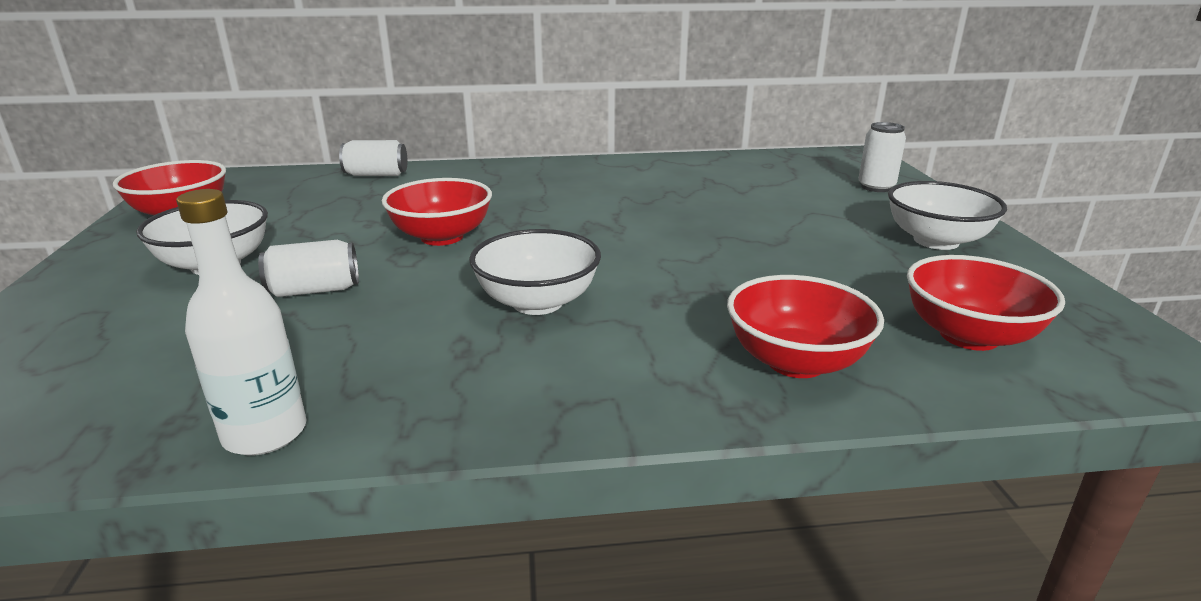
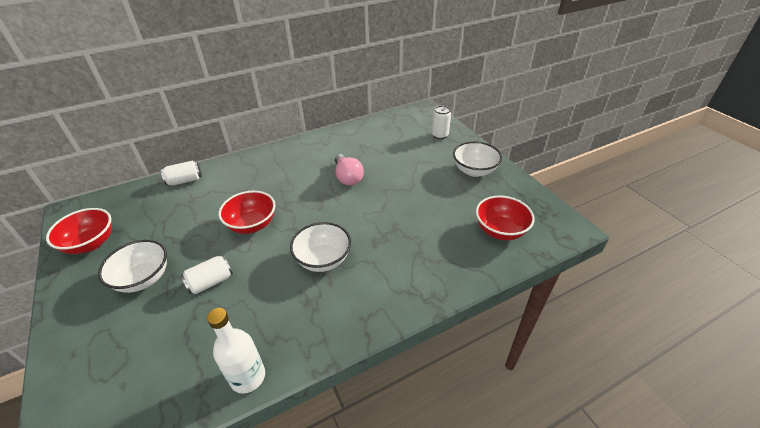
camera: 20 degrees left, 15 degrees up
(656, 210) = (347, 177): none -> pink light bulb
(795, 361) = (442, 265): red bowl -> none

